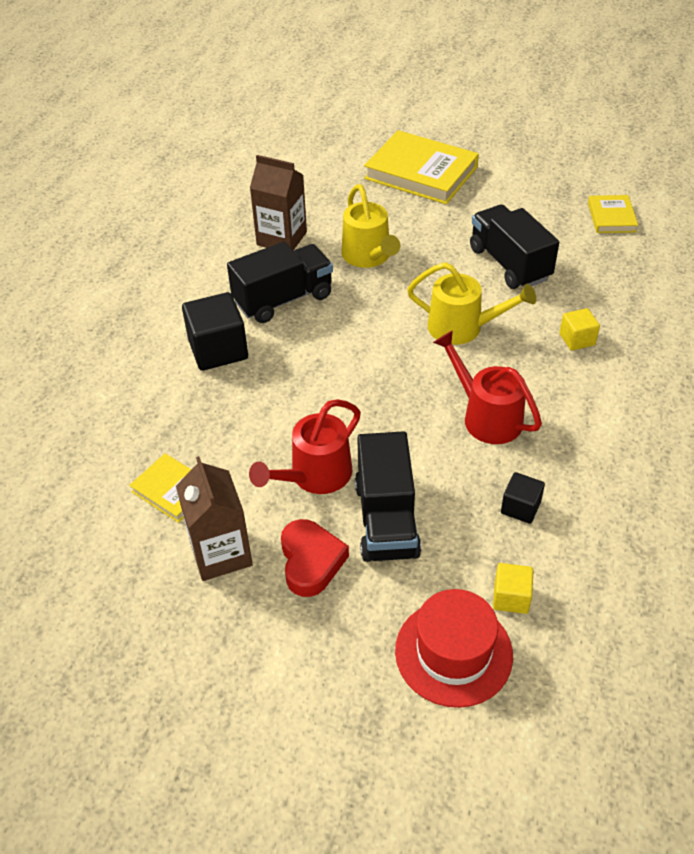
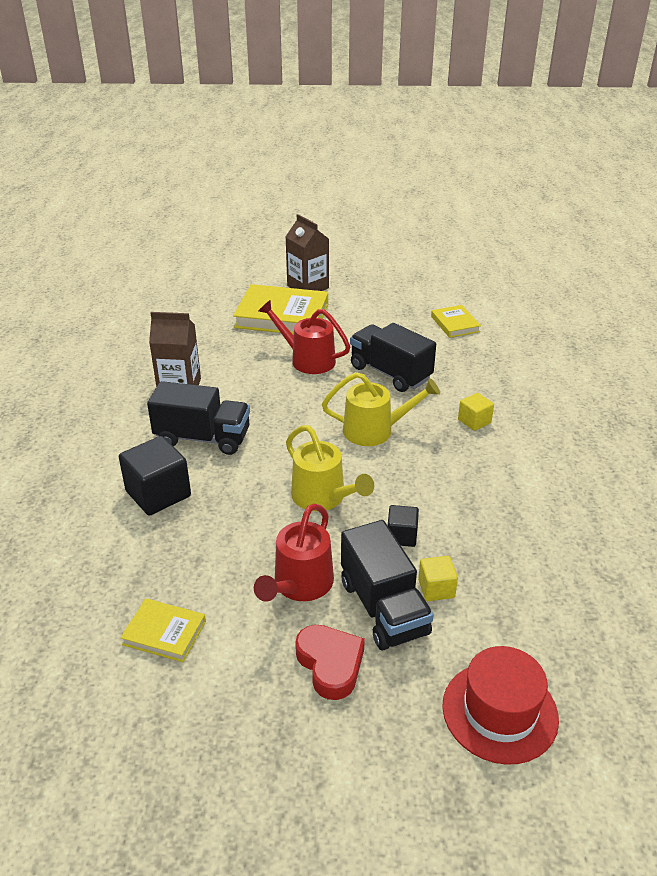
camera: 20 degrees left, 10 degrees down
(221, 553) = (238, 680): brown carton -> brown carton (308, 287)
(283, 299) = (203, 438): black truck -> black truck turned 60 degrees clockwise
(369, 257) = (266, 389): yellow watering can -> yellow watering can (323, 498)
(486, 416) = (429, 498): red watering can -> red watering can (307, 359)
(511, 597) = (525, 647): yellow cube -> yellow cube (436, 588)
(520, 507) = (495, 568): black cube -> black cube (401, 536)

